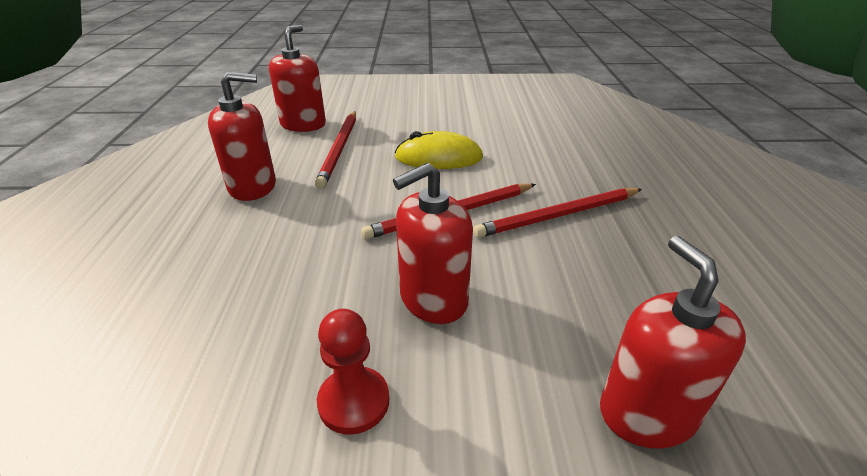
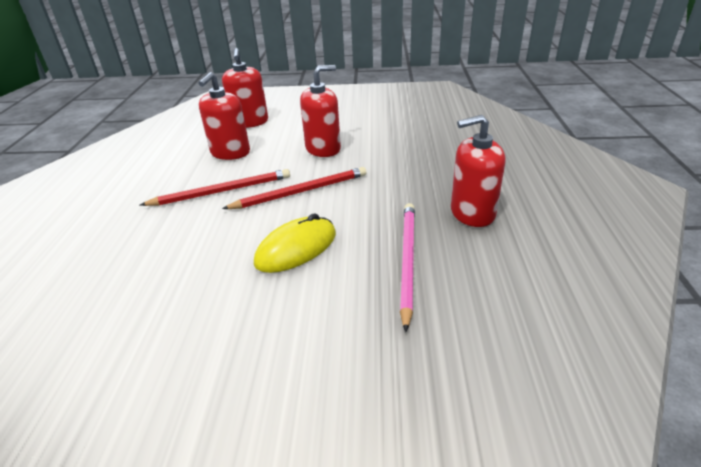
camera: 175 degrees left, 0 degrees up
(303, 124) = (476, 312): red soap dispenser -> red soap dispenser (230, 153)
(339, 150) = (407, 260): red pencil -> pink pencil
(354, 401) = (359, 122): red pawn -> none
(438, 158) = (296, 248): yellow mouse -> yellow mouse turned 45 degrees counterclockwise

